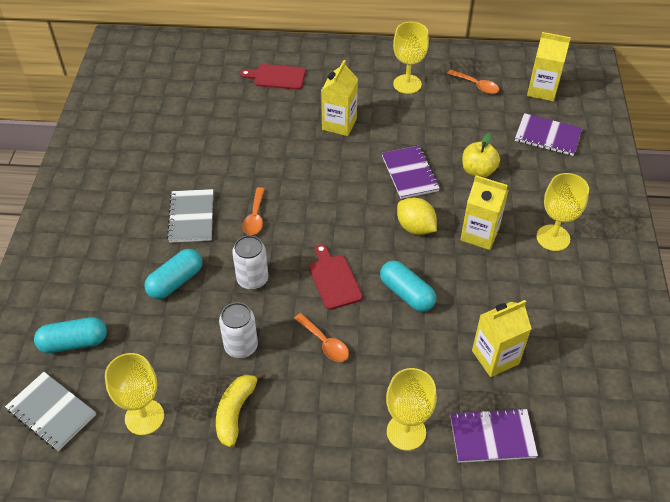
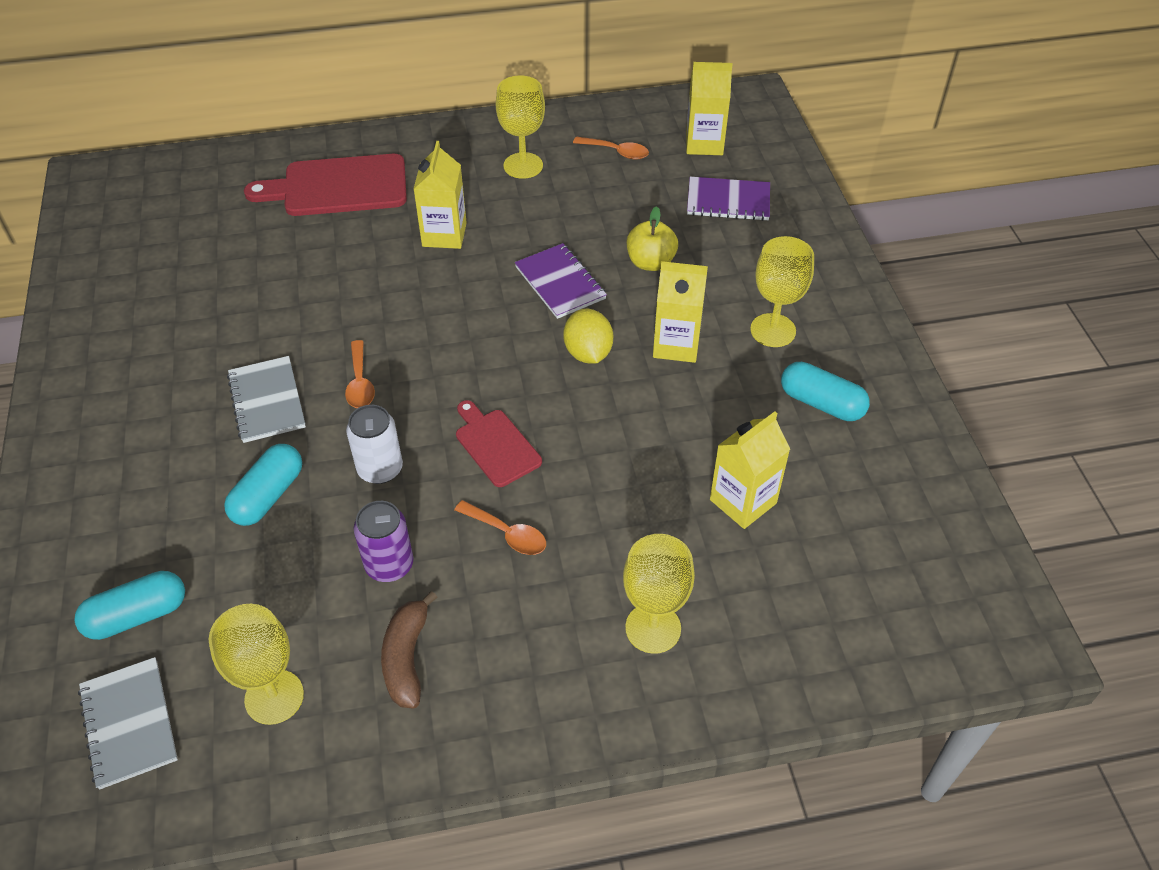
camera: 15 degrees left, 0 degrees up
(51, 412) = (129, 723): grey notebook -> grey notebook turned 45 degrees clockwise
(235, 412) = (407, 658): yellow banana -> brown banana
(241, 346) = (389, 565): white can -> purple can
(277, 77) = (338, 186): red cutting board -> red cutting board, size x1.72
(406, 294) = (601, 443): turquoise capsule -> turquoise capsule (821, 403)
(415, 227) = (588, 353): yellow lemon -> yellow lemon turned 45 degrees clockwise
(492, 437) = (769, 607): purple notebook -> none

